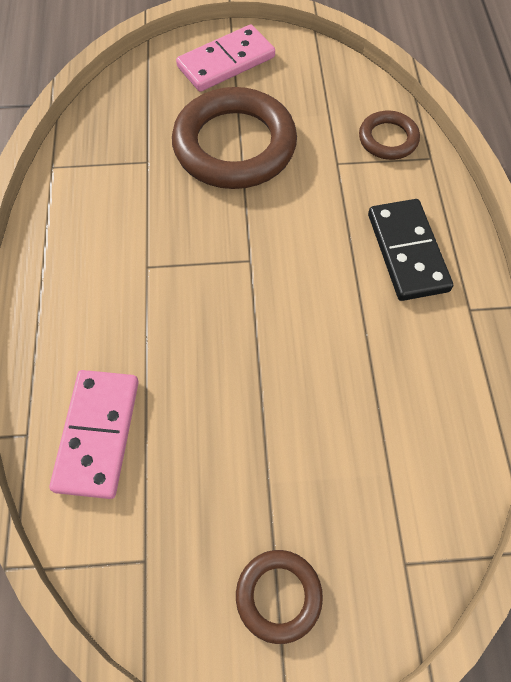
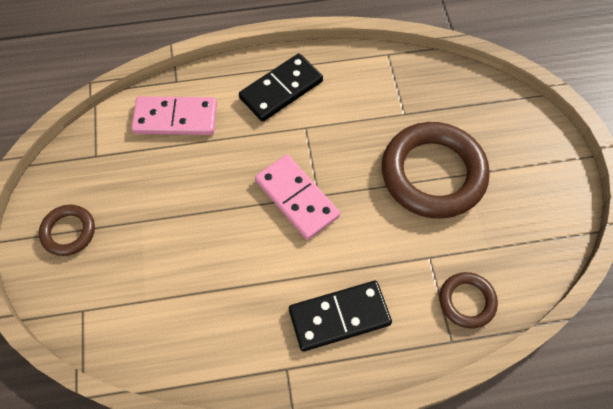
camera: 85 degrees right, 0 degrees up
(79, 290) = (281, 90): none -> black domino
(226, 62) = (530, 158): pink domino -> pink domino (296, 198)

